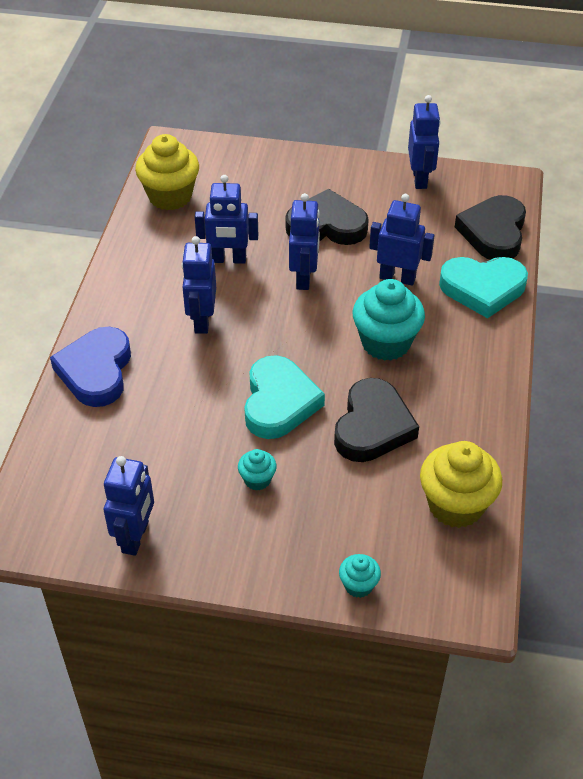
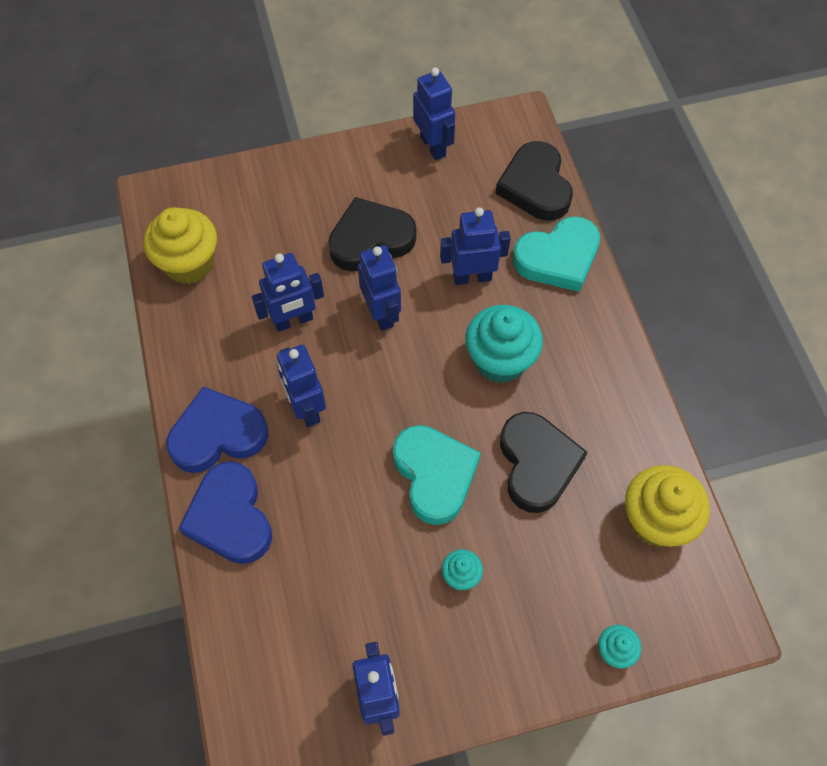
camera: 25 degrees left, 15 degrees up
(121, 314) = (218, 434): none -> blue heart

